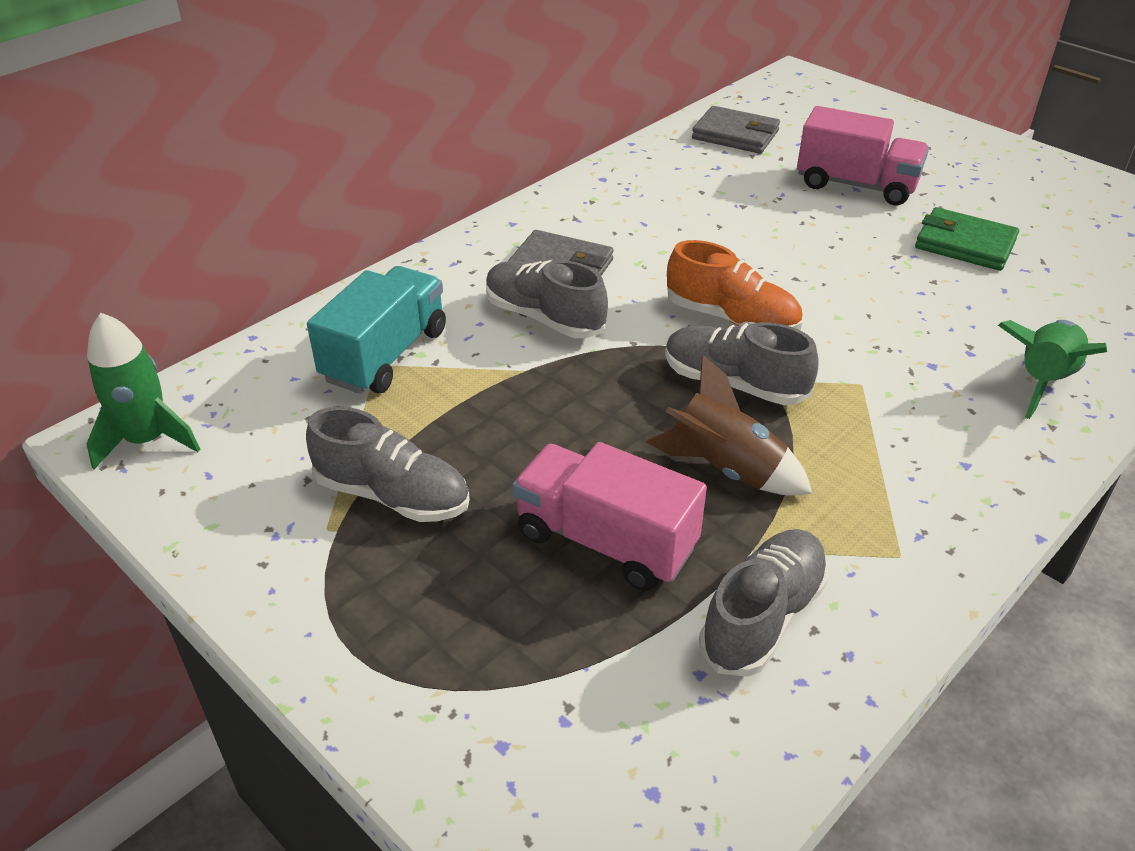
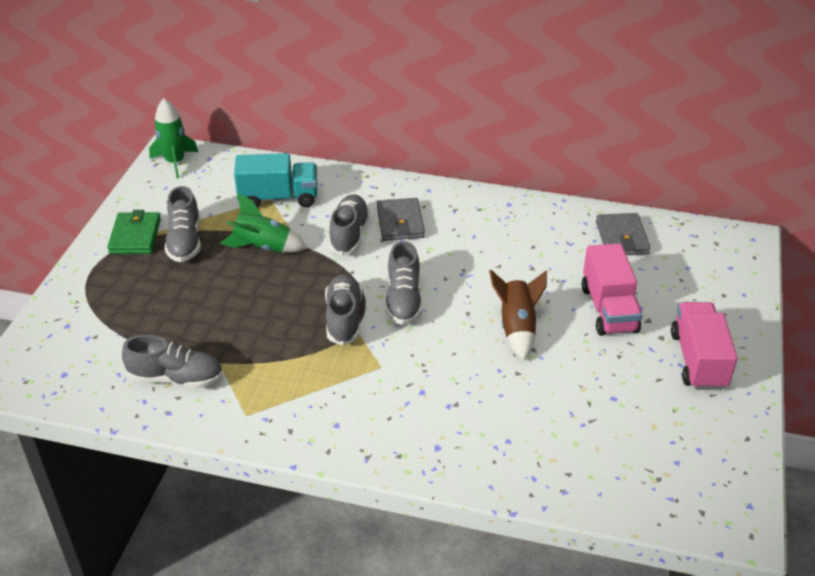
camera: 60 degrees right, 0 degrees up
(605, 541) = (195, 314): pink truck -> pink truck (698, 360)
(725, 469) = (271, 336): brown rocket -> brown rocket (517, 328)
(731, 319) = (403, 300): orange shoe -> grey shoe
(964, 244) = (577, 378): green wallet -> green wallet (135, 236)
(1042, 381) = (442, 443): green rocket -> green rocket (263, 247)

